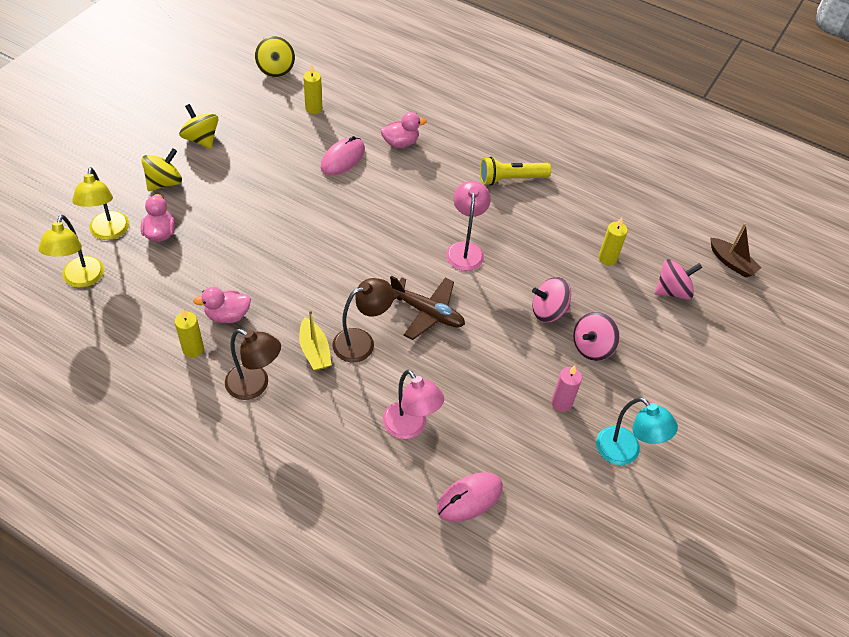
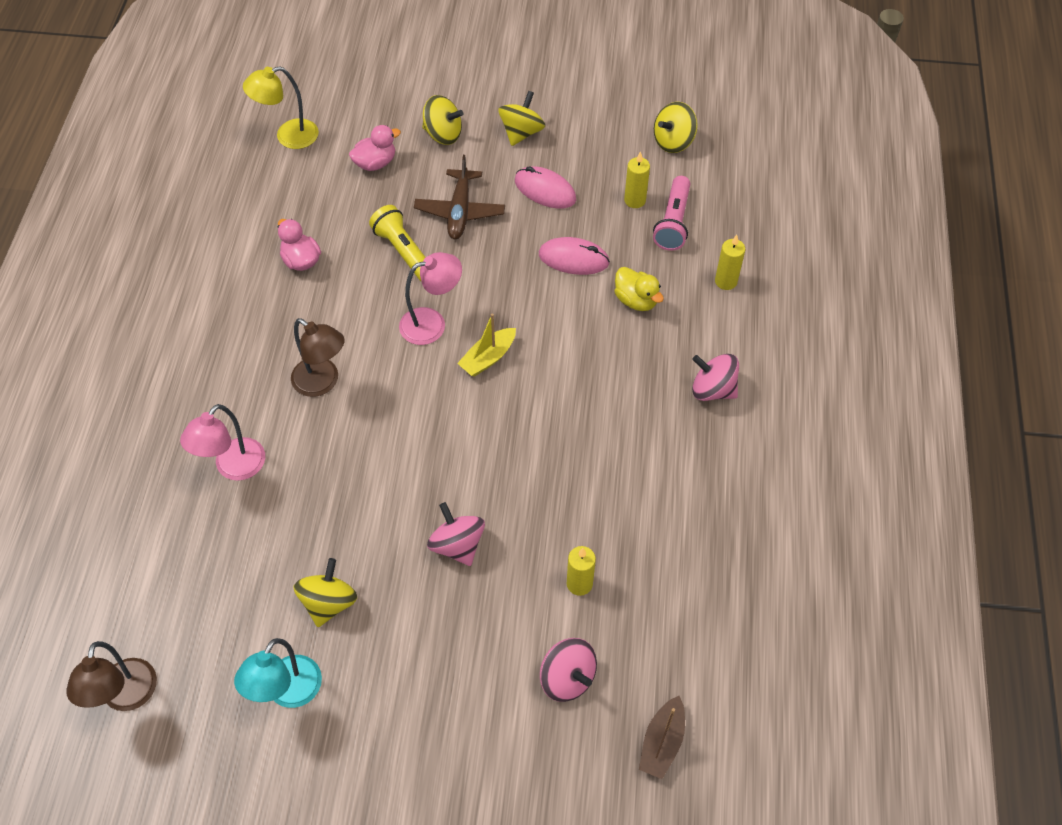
camera: 70 degrees right, 5 degrees up
(108, 232) = (354, 127): yellow lamp -> none
(193, 349) = (248, 253): yellow candle -> yellow candle (726, 281)
(255, 386) = (227, 319): brown lamp -> brown lamp (126, 697)
(314, 351) = (292, 348): yellow boat -> yellow boat (488, 358)
(347, 99) = (673, 222): none -> pink flashlight
(400, 143) = (636, 300): pink duck -> yellow duck
(427, 312) = (392, 425): brown plane -> brown plane (460, 211)
(465, 249) = (505, 427): pink lamp -> pink lamp (432, 323)
(469, 498) = (169, 554): pink mouse -> pink mouse (545, 190)
(510, 179) = (650, 432): yellow flashlight -> yellow flashlight (404, 252)
(561, 403) = (329, 602): pink candle -> yellow spinning top
(592, 347) = (426, 610): pink spinning top -> pink spinning top (712, 389)

